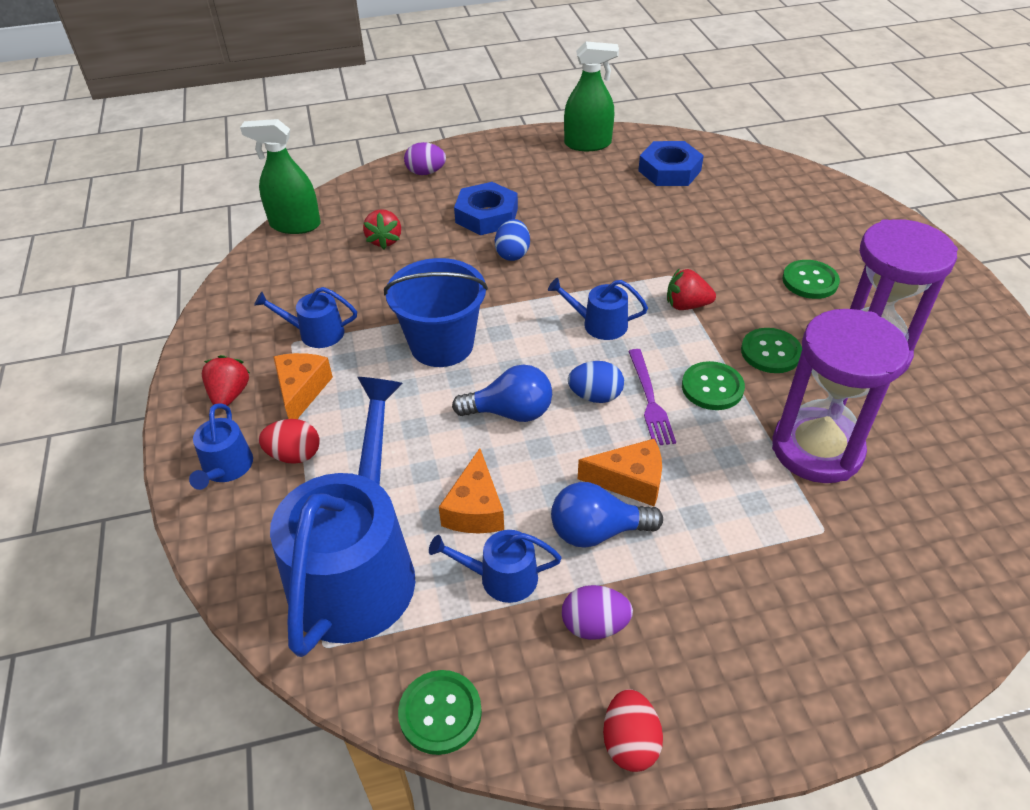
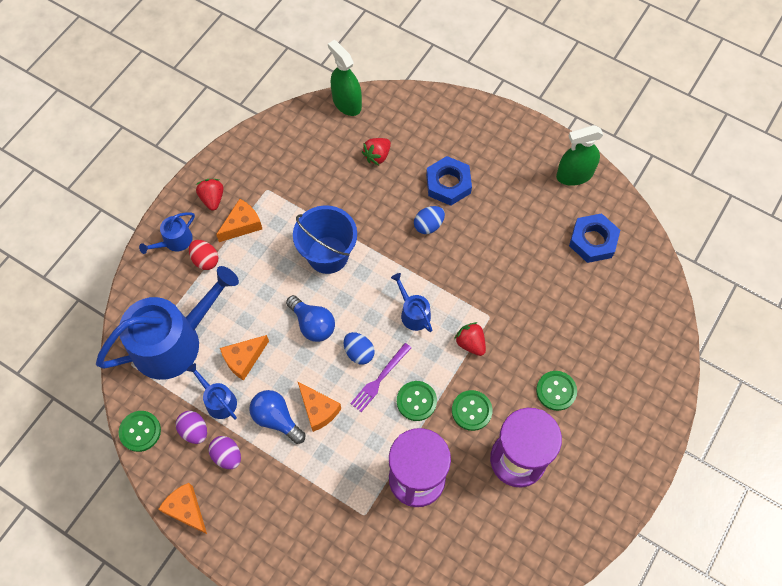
camera: 45 degrees right, 20 degrees up
(229, 395) = (212, 199): red strawberry -> red strawberry turned 60 degrees counterclockwise
(315, 333) = (282, 193): blue watering can -> none
(426, 172) = (455, 119): purple egg -> purple egg (194, 431)
(587, 144) = (574, 175): green spray bottle -> green spray bottle turned 120 degrees clockwise
(630, 742) = (186, 509): red egg -> orange cheese

